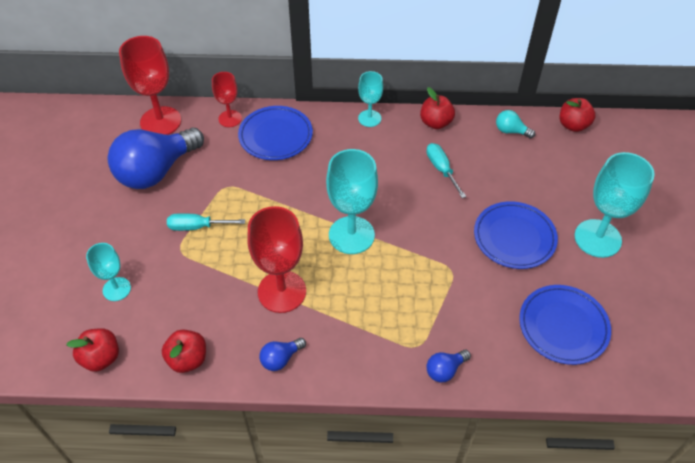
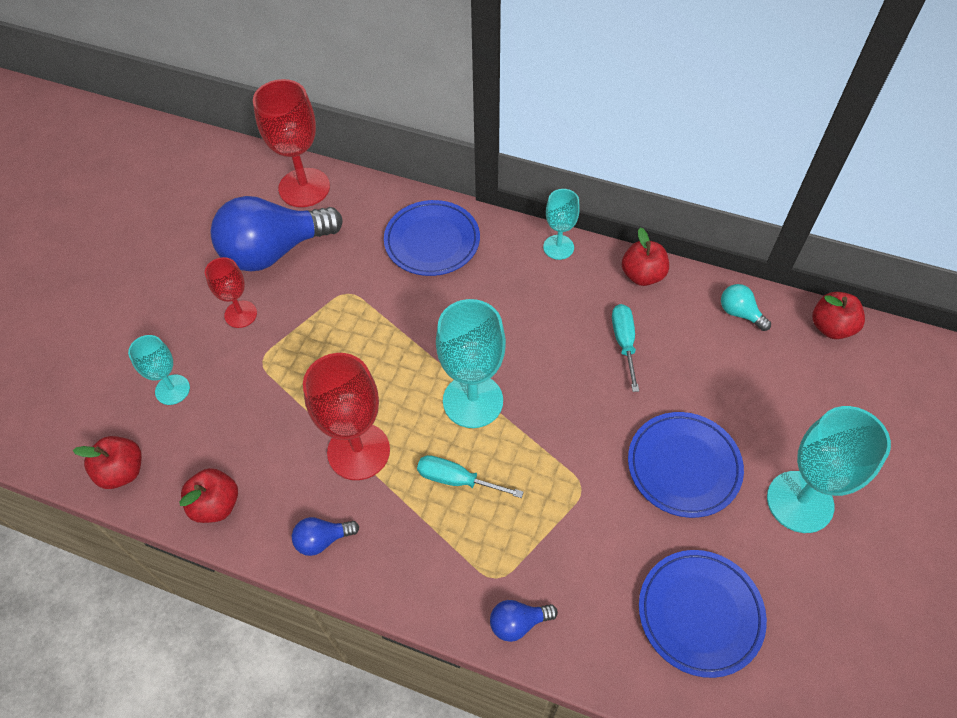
camera: 20 degrees right, 5 degrees up
(197, 227) = (293, 336): turquoise screwdriver -> turquoise screwdriver (457, 480)
(230, 118) = (386, 204): red goblet -> red goblet (240, 314)

